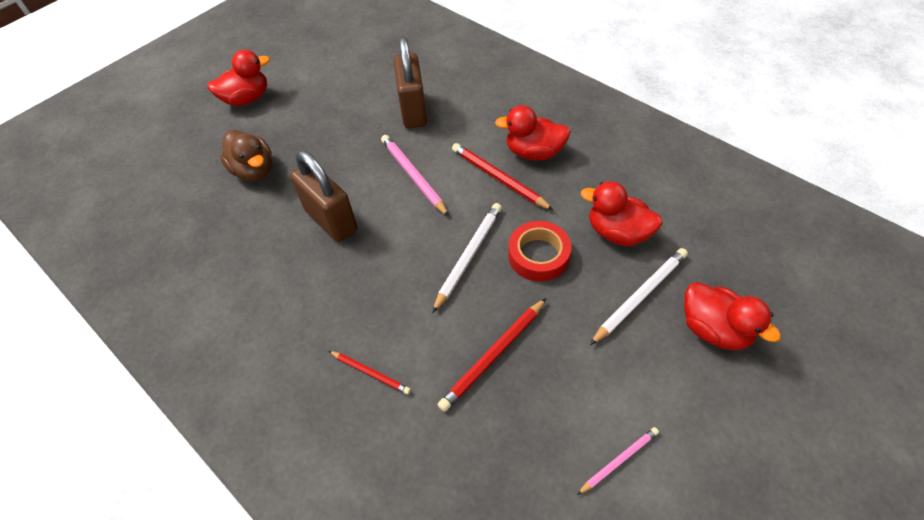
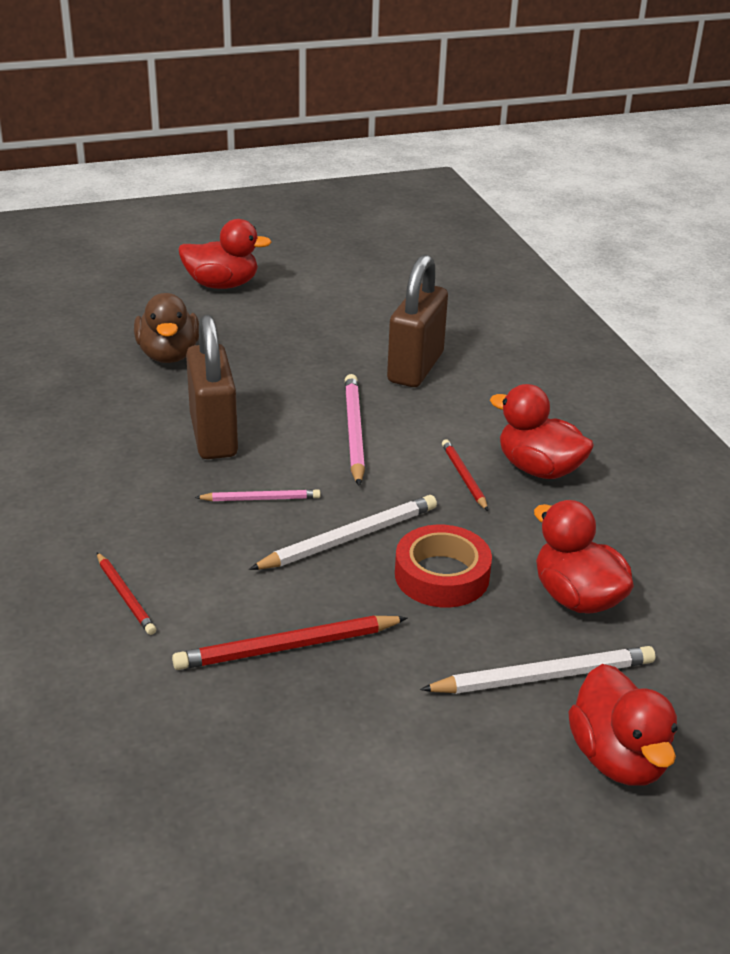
camera: 25 degrees right, 20 degrees down
(499, 178) = (464, 477): red pencil -> red pencil, size x0.60
(619, 460) = (348, 825): pink pencil -> pink pencil (260, 499)

